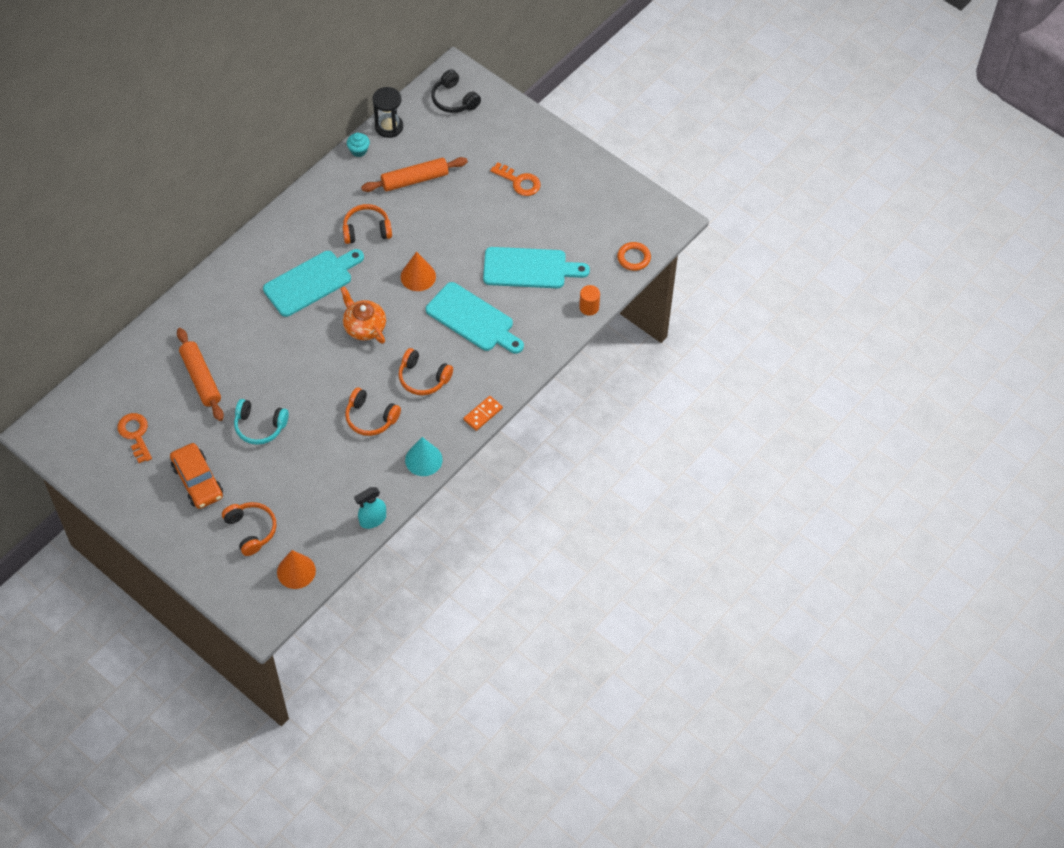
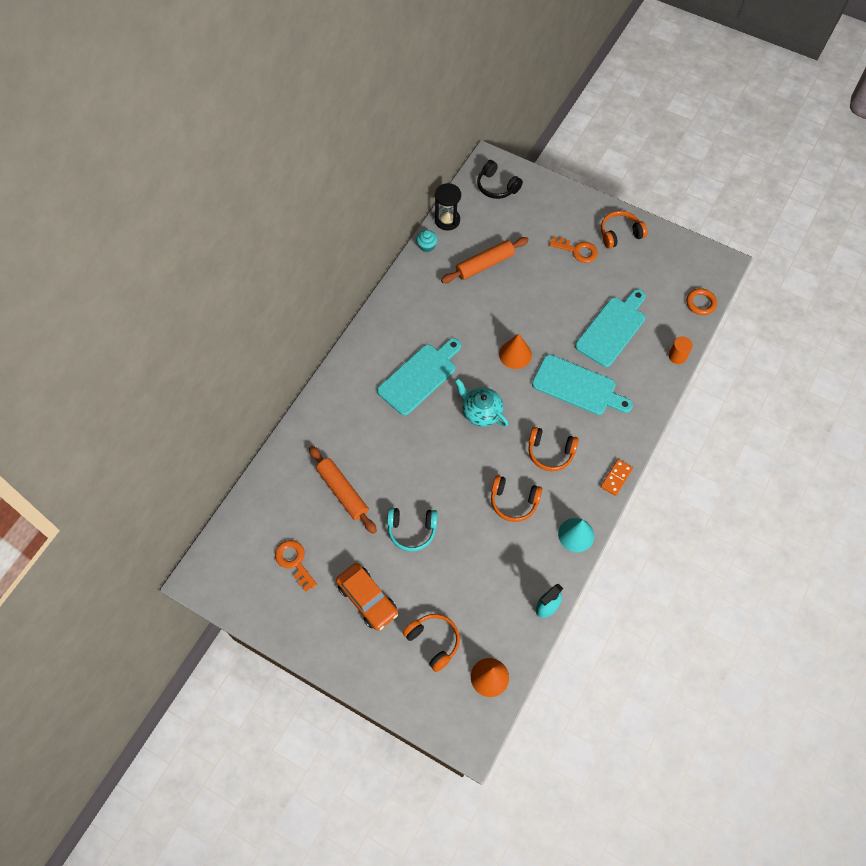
camera: 10 degrees left, 5 degrees up
(364, 326) = (481, 412): orange teapot -> turquoise teapot
(366, 230) = (455, 319): orange headphones -> orange headphones (620, 234)
(529, 268) = (612, 329): turquoise cutting board -> turquoise cutting board turned 45 degrees counterclockwise

